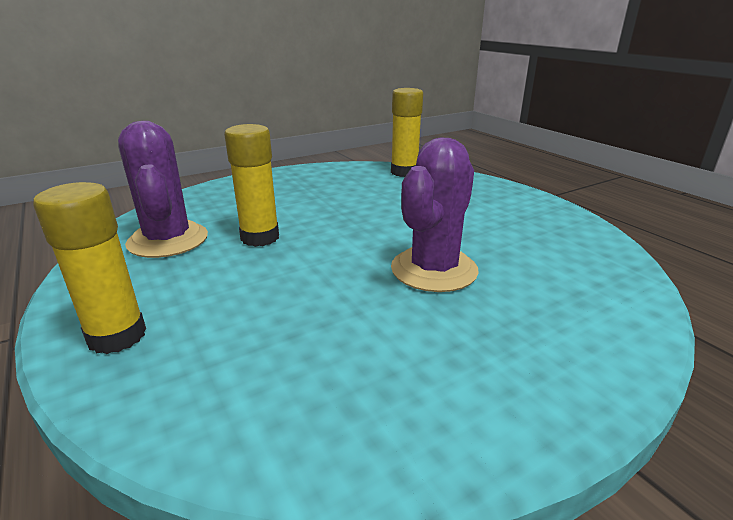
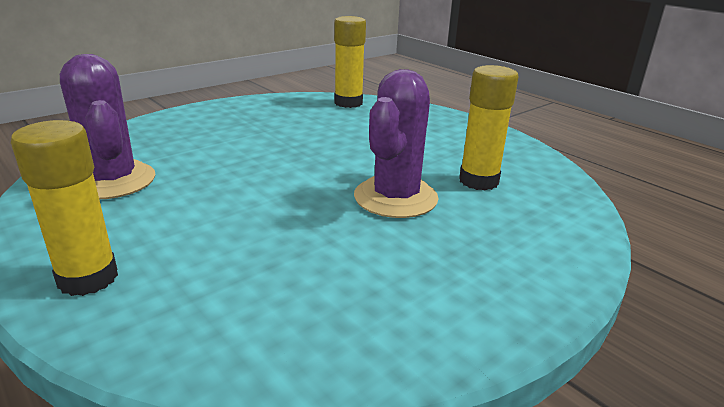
camera: 10 degrees left, 0 degrees up
(260, 237) = (212, 174): yellow glue stick -> yellow glue stick (478, 181)

